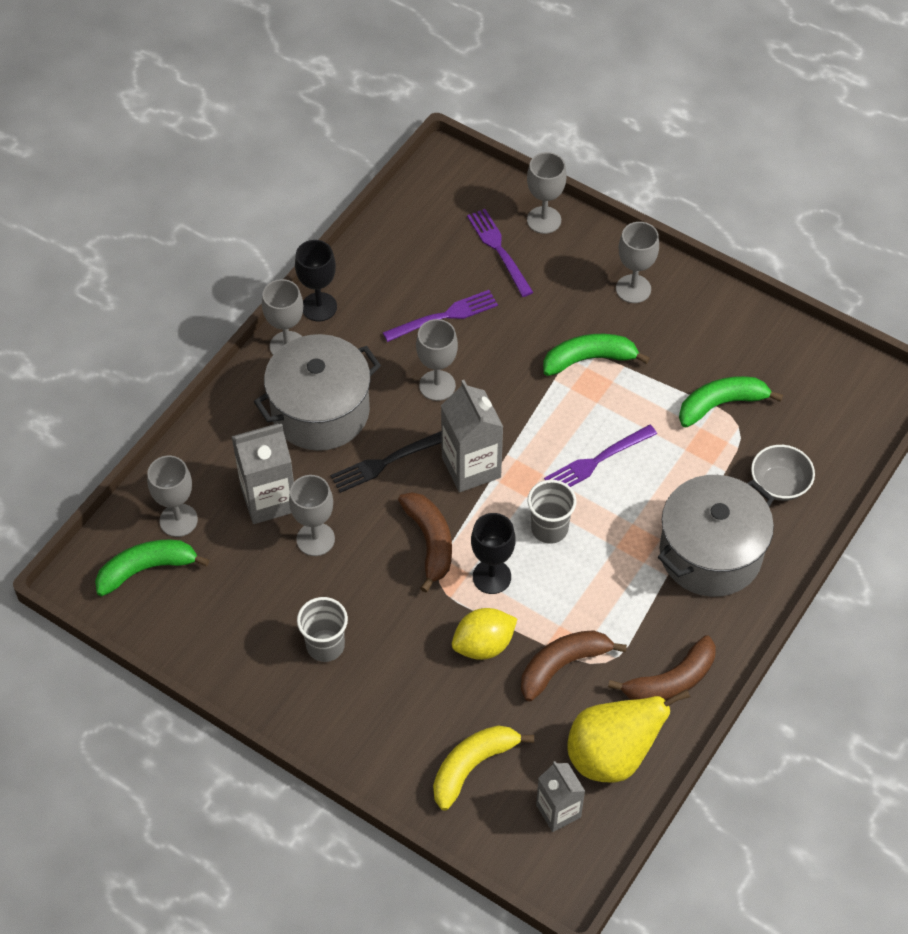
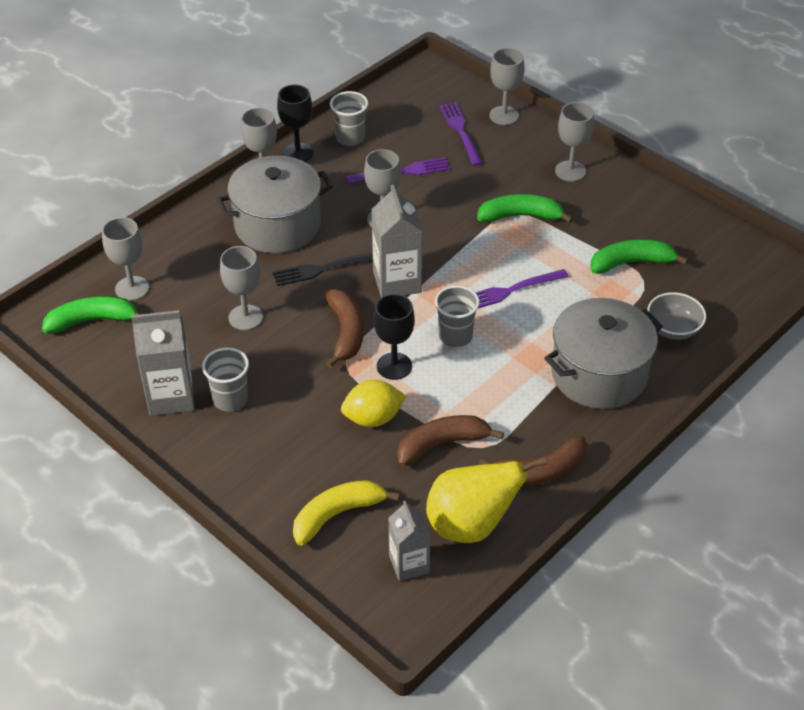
camera: 10 degrees right, 10 degrees down
(269, 499) = (214, 283): grey carton -> grey carton (171, 396)
(374, 277) = (350, 138): none -> grey cup

